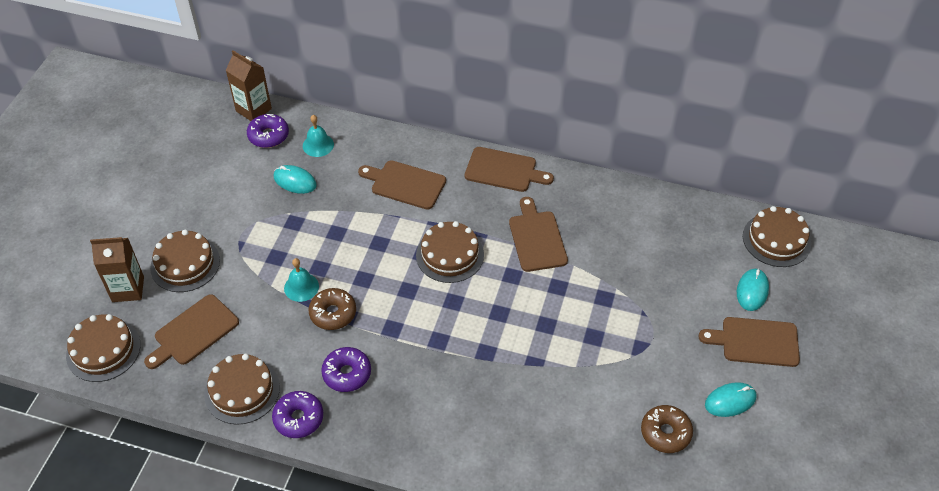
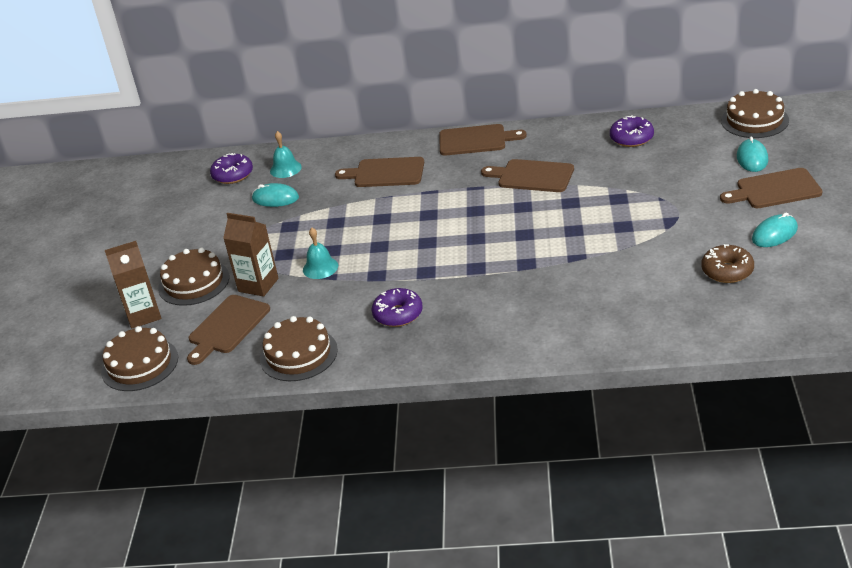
camera: 10 degrees left, 15 degrees down
(253, 110) = (208, 161): brown carton -> brown carton (258, 285)
(298, 418) = (366, 358): purple donut -> purple donut (631, 138)
(333, 313) = (362, 277): brown donut -> none
(450, 255) = (455, 208): brown cake -> none
(536, 238) = (532, 176): brown cutting board -> brown cutting board turned 45 degrees counterclockwise

